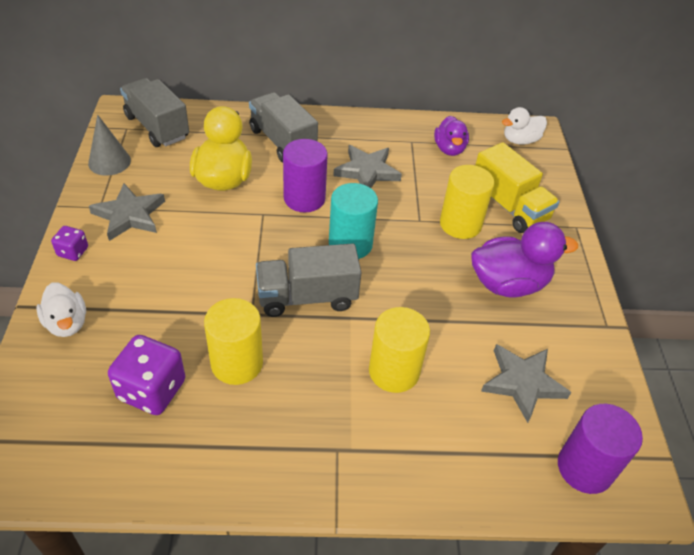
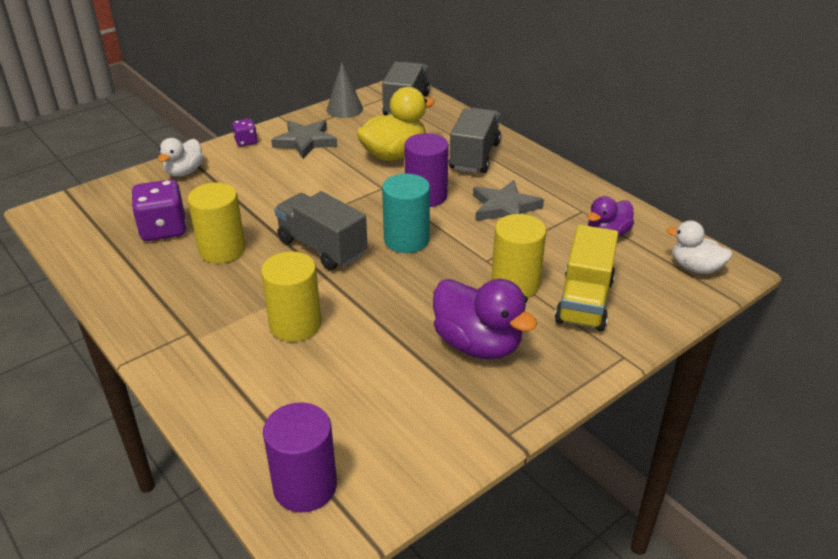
camera: 55 degrees right, 10 degrees down
(522, 383) = (364, 404): grey star -> none

